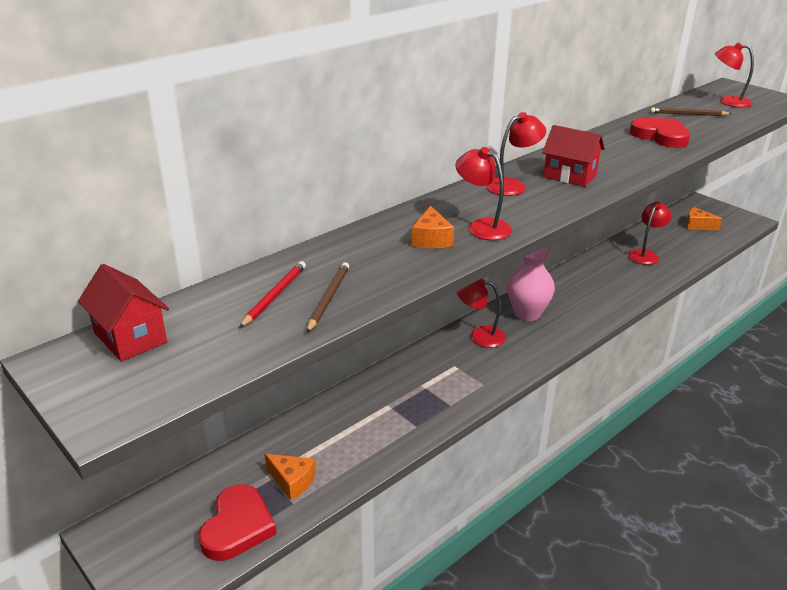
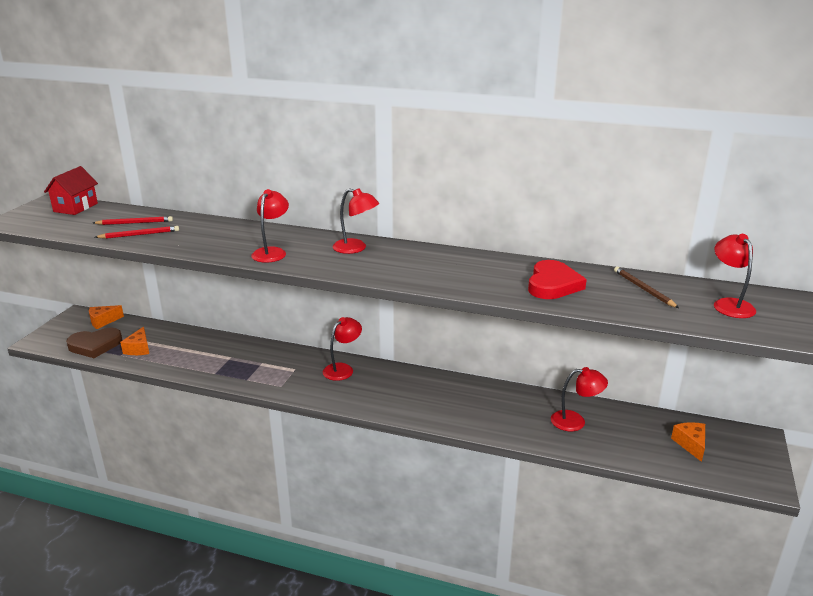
camera: 60 degrees right, 5 degrees down
(237, 526) = (95, 345): red heart -> brown heart
(328, 298) = (139, 234): brown pencil -> red pencil
(431, 239) = (238, 242): orange cheese -> orange cheese (103, 321)
(479, 336) = (342, 369): red lamp -> red lamp turned 60 degrees clockwise
(527, 313) = (395, 381): pink vase -> none
(569, 176) = (399, 263): red house -> none

